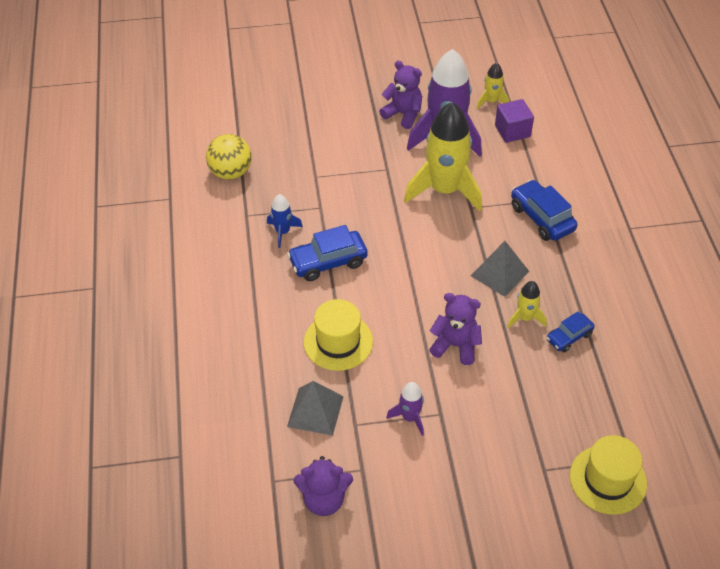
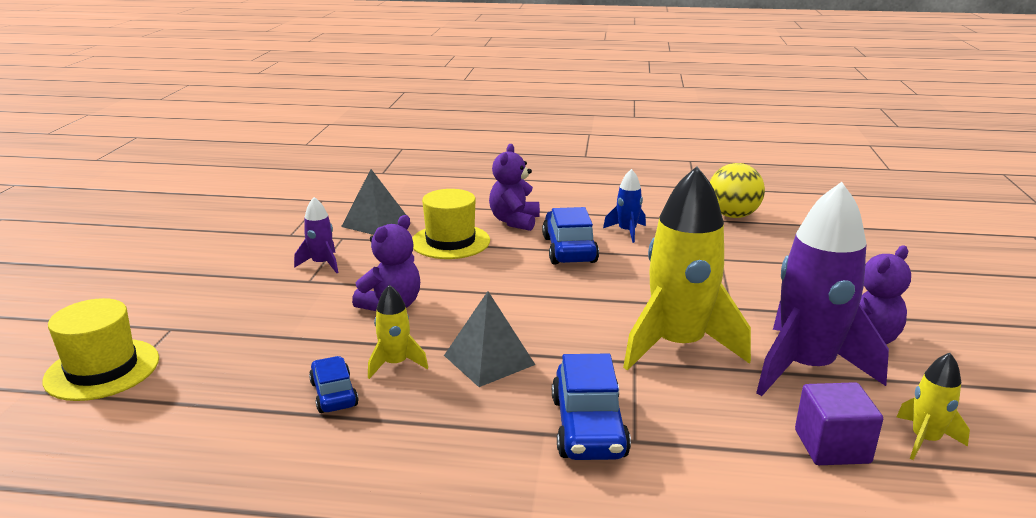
camera: 105 degrees right, 25 degrees down
(324, 499) = (280, 216): purple teddy bear -> purple teddy bear (514, 221)
(541, 218) = (588, 427): blue car -> blue car turned 105 degrees clockwise

